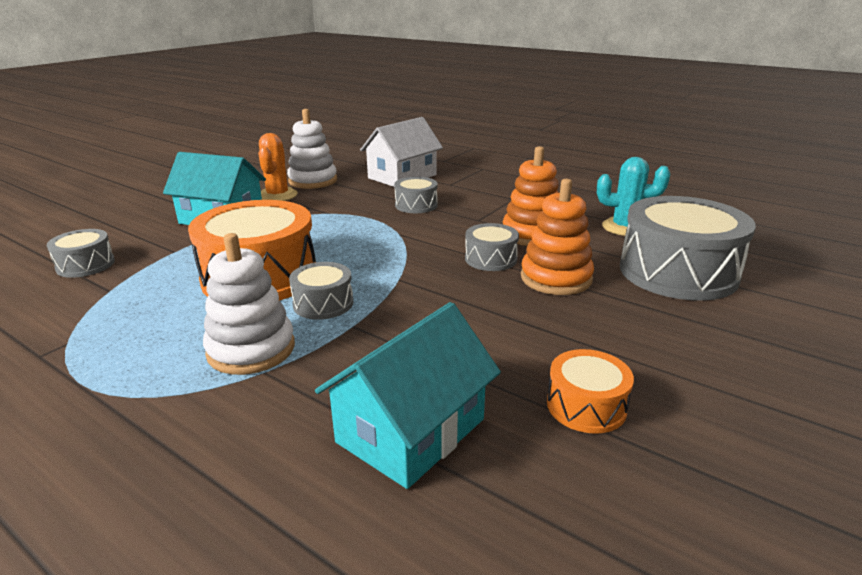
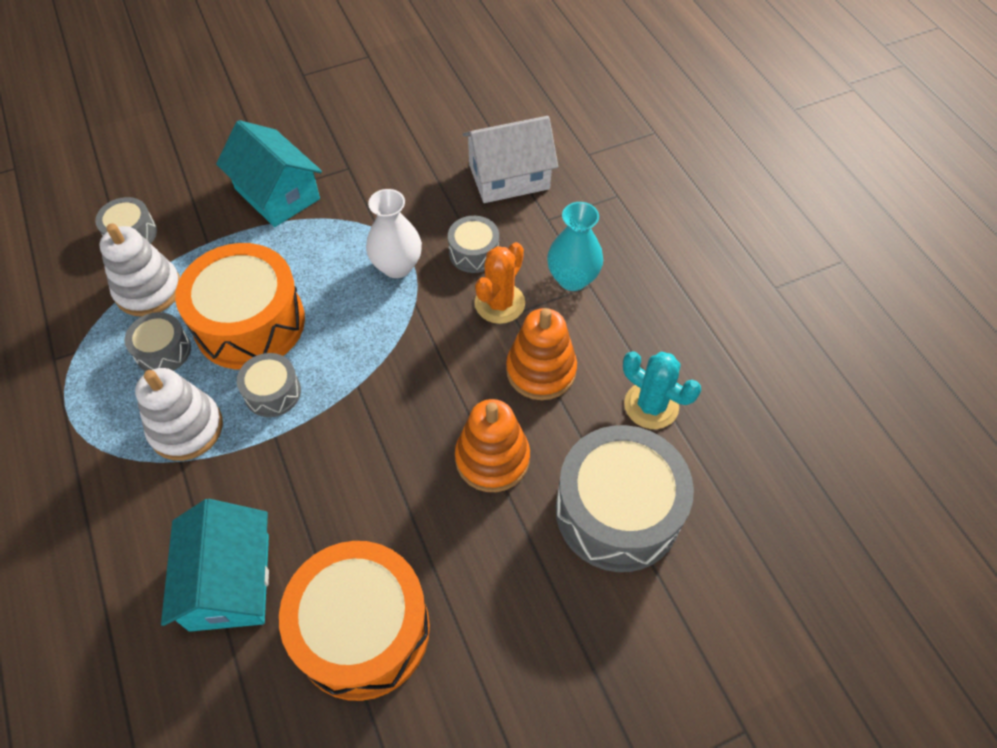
camera: 30 degrees right, 30 degrees up
(277, 195) = (353, 166): orange cactus -> orange cactus (499, 303)
(313, 181) = (408, 146): white stacking toy -> white stacking toy (148, 290)
(363, 223) = (397, 266): none -> white vase
(411, 430) = (229, 581): turquoise house -> turquoise house turned 75 degrees counterclockwise
(490, 259) = (462, 395): grey drum -> grey drum (163, 351)
(499, 198) = (572, 279): none -> turquoise vase
(586, 406) = (362, 629): orange drum -> orange drum, size x2.05

